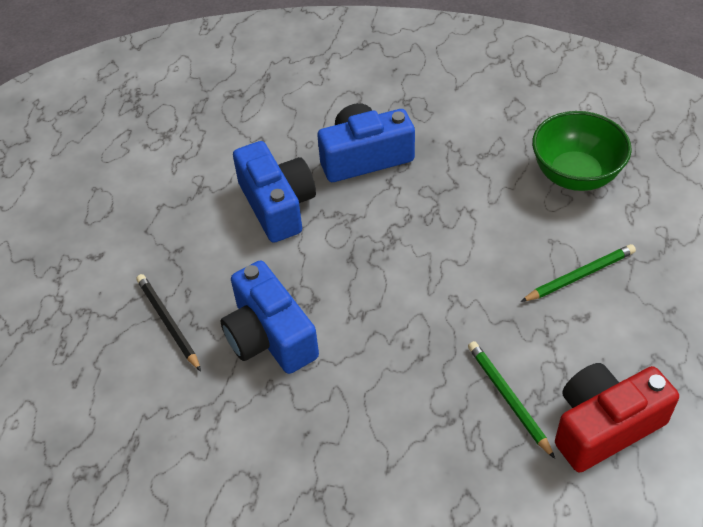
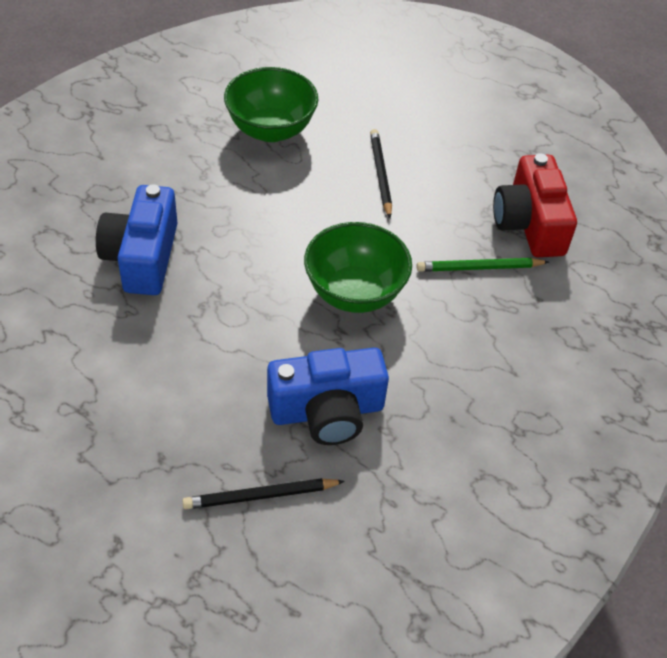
camera: 75 degrees left, 0 degrees up
(277, 205) = (157, 349): blue camera -> none
(412, 309) = (354, 293): none -> green bowl
(579, 276) = (380, 174): green pencil -> black pencil

